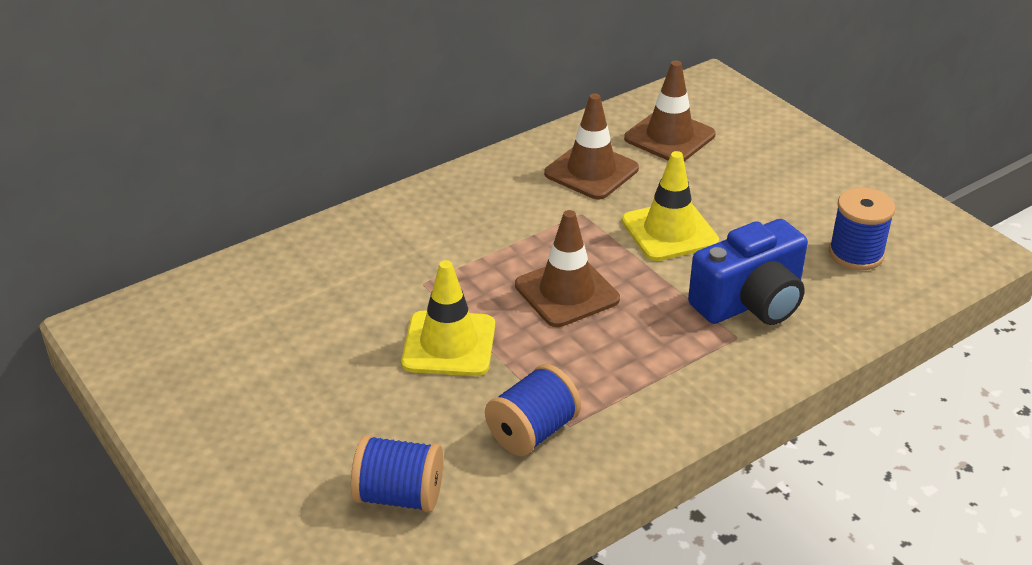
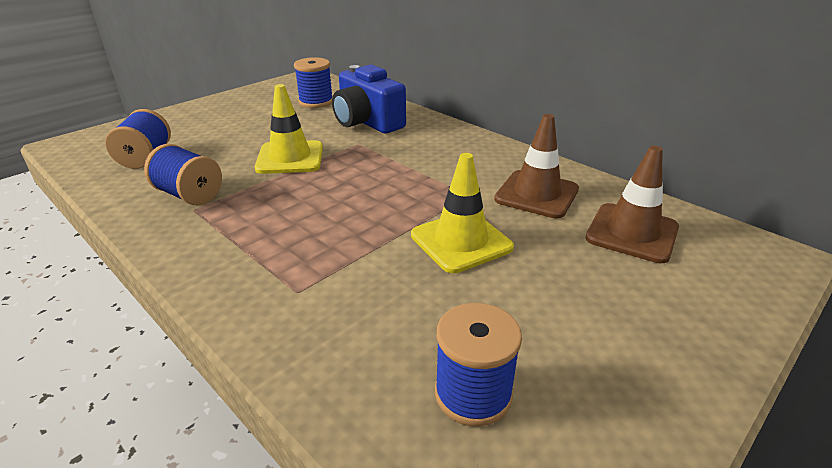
camera: 80 degrees right, 5 degrees down
(244, 318) = (316, 102): none -> blue spool
(567, 292) = (355, 196): brown traffic cone -> none
(750, 302) = (354, 299): blue camera -> blue camera (367, 122)

